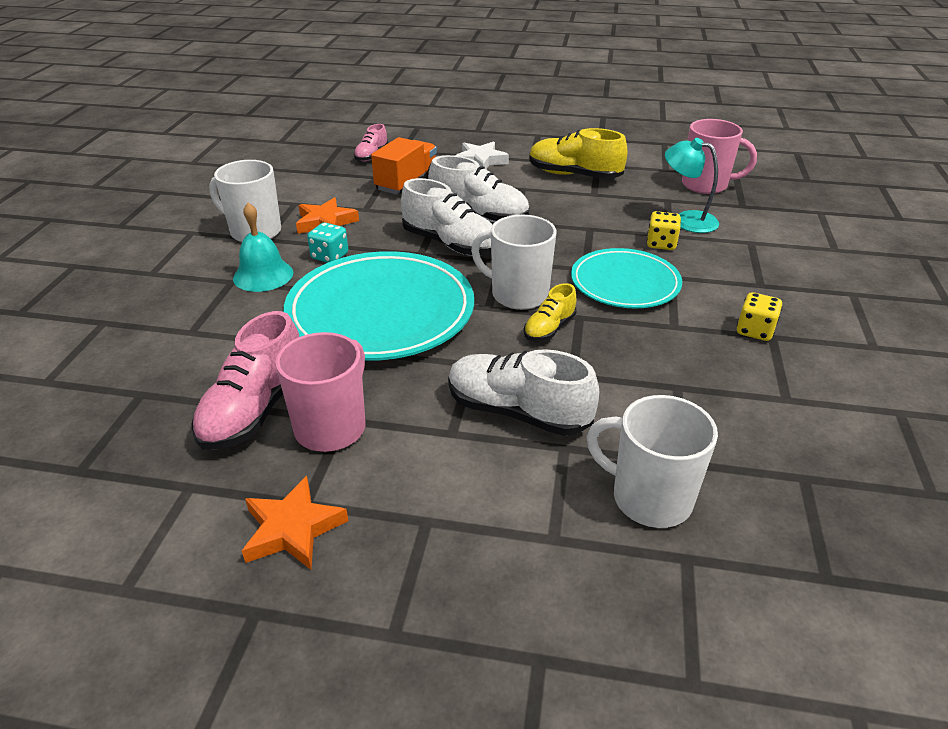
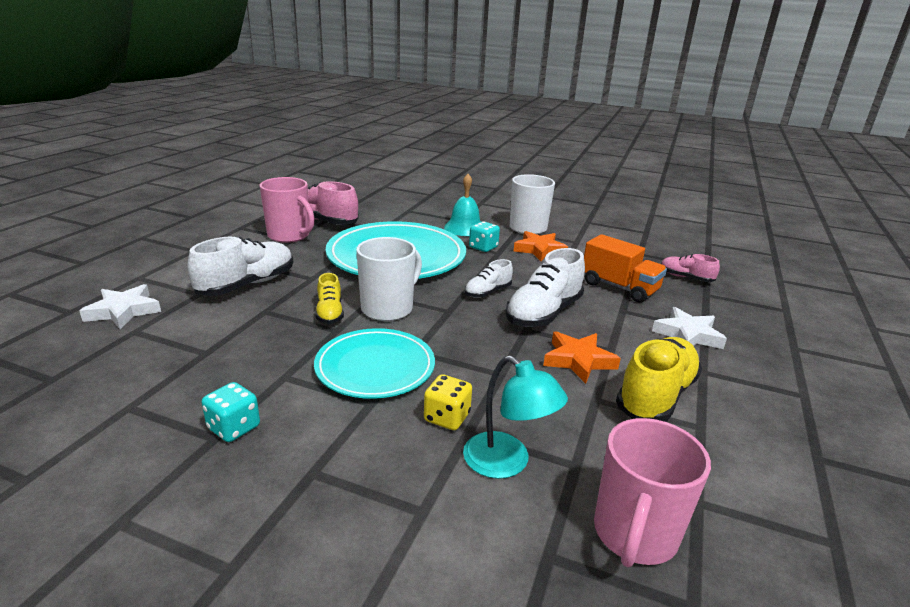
camera: 100 degrees right, 10 degrees down
(292, 529) = (227, 224): orange star -> orange star (578, 360)
(450, 244) = (487, 292): white shoe -> white shoe, size x0.55
(549, 328) = (330, 313): yellow shoe -> yellow shoe turned 150 degrees counterclockwise
(649, 498) = (123, 311): white mug -> white star
(686, 220) = (507, 463): turquoise lamp -> turquoise lamp turned 90 degrees clockwise
(755, 331) = (234, 428): yellow dice -> turquoise dice

